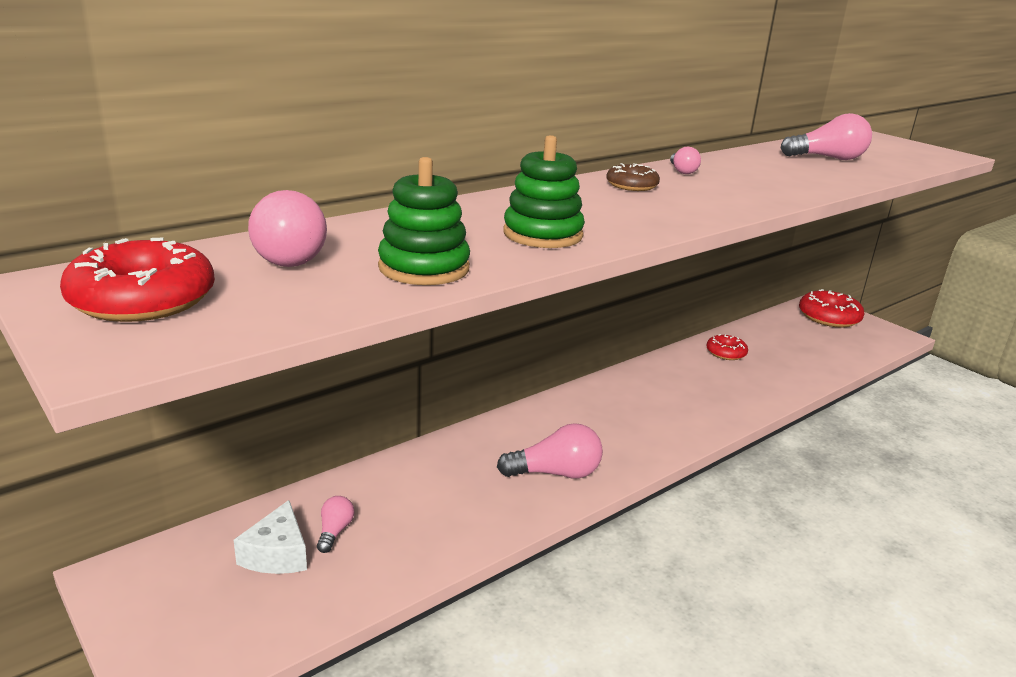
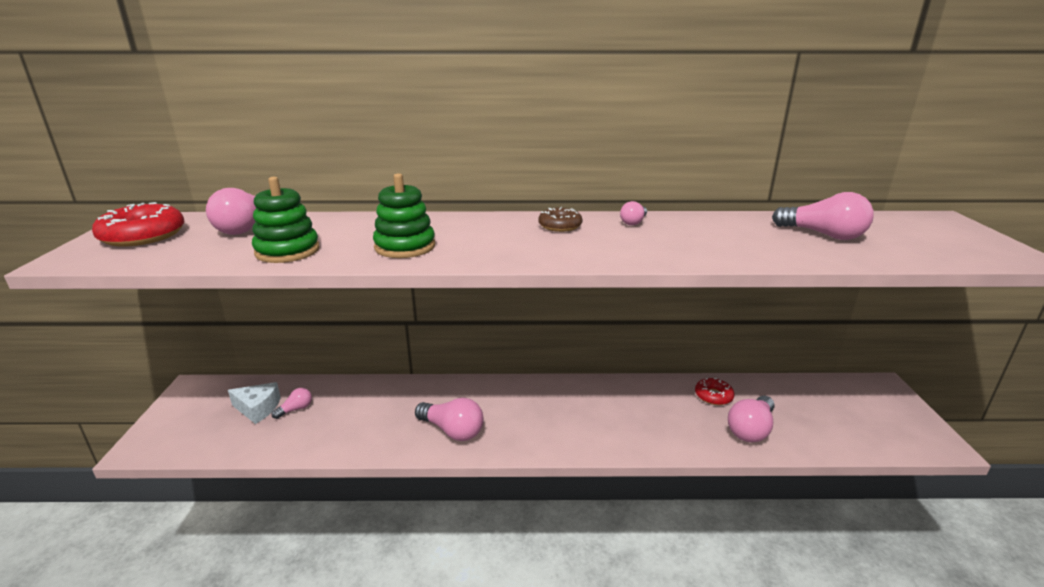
camera: 40 degrees right, 0 degrees up
(277, 554) = (258, 408): white cheese -> white cheese turned 120 degrees counterclockwise
(784, 370) = (750, 430): none -> pink light bulb
(829, 317) = (876, 400): red donut -> none

